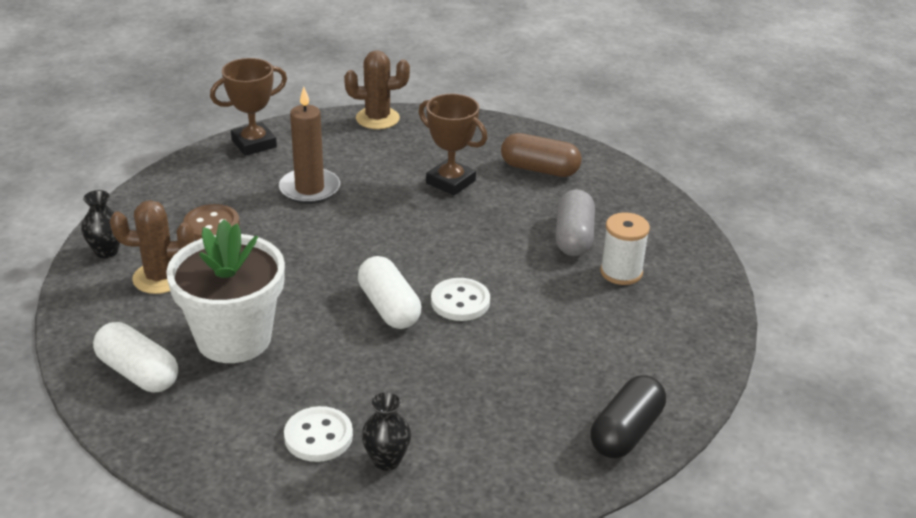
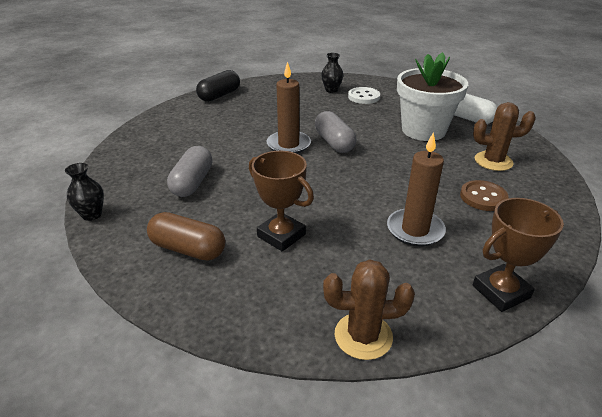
camera: 175 degrees left, 0 degrees up
(106, 251) = (548, 179): black vase -> black vase (92, 215)
(389, 307) = (334, 143): white capsule -> grey capsule
(460, 302) = (288, 145): white button -> brown candle
(621, 272) = (173, 159): white spool -> none

